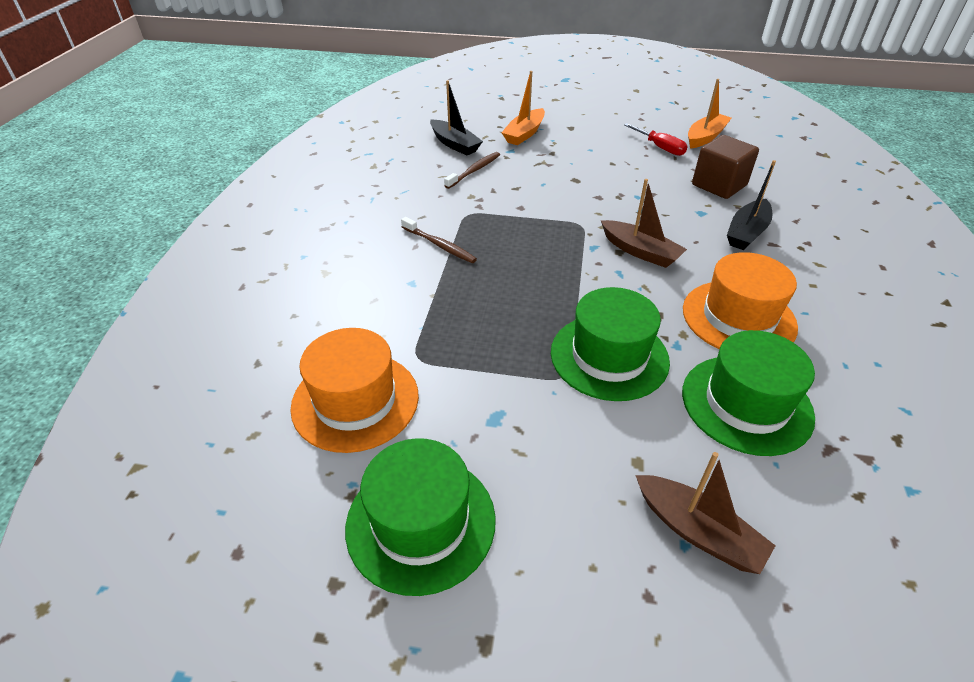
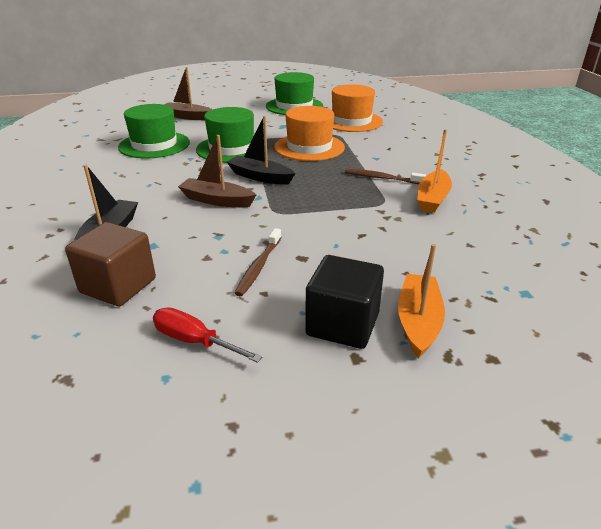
camera: 160 degrees right, 10 degrees down
(454, 144) = (490, 278): black boat -> black boat (260, 177)
(474, 170) = (424, 245): brown toothbrush -> brown toothbrush (258, 267)
(569, 140) = (342, 324): none -> black cube
(705, 137) = (105, 392): orange boat -> orange boat (432, 199)
(738, 318) = (144, 175): orange hat -> orange hat (309, 147)

